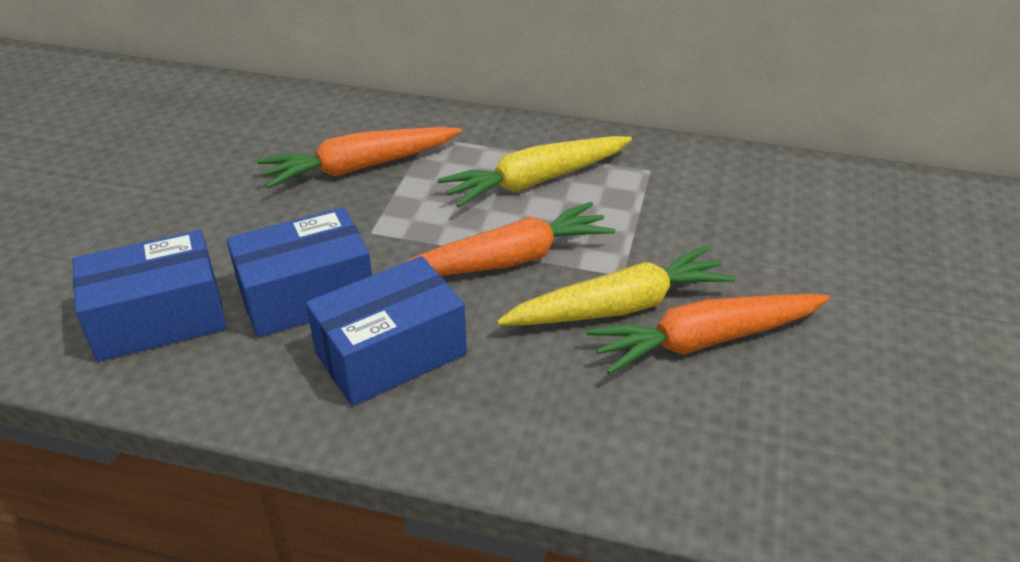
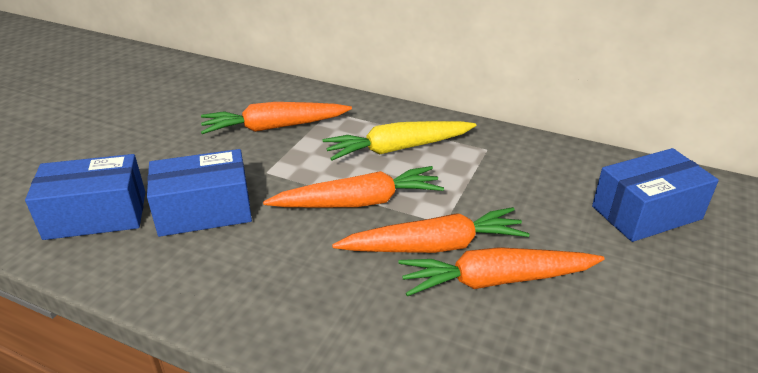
camera: 10 degrees right, 5 degrees down
(391, 353) = (250, 260): blue box -> blue box (646, 212)
(619, 306) = (434, 246): yellow carrot -> orange carrot

